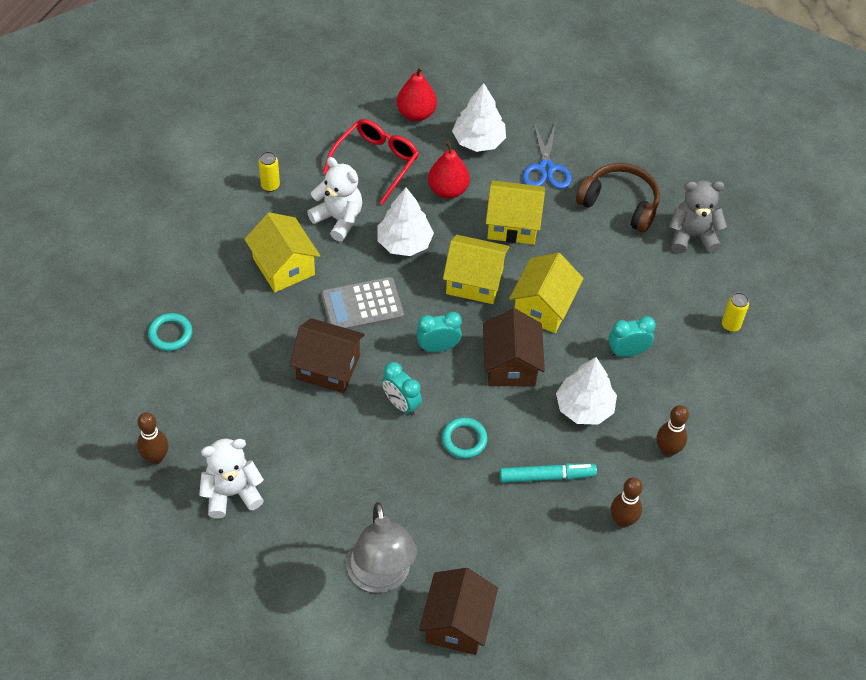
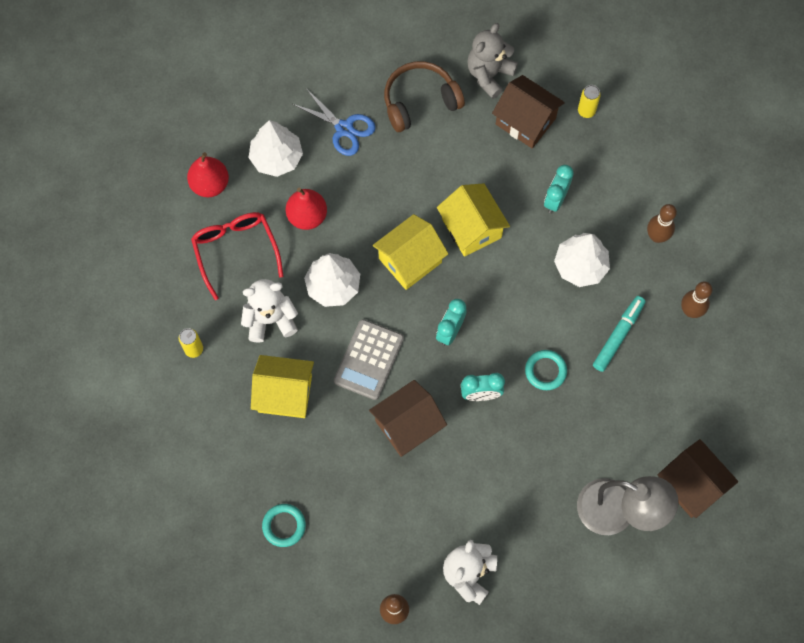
camera: 50 degrees left, 15 degrees up
(511, 365) = (505, 290): brown house -> brown house (525, 121)
(513, 224) = (378, 193): yellow house -> none

